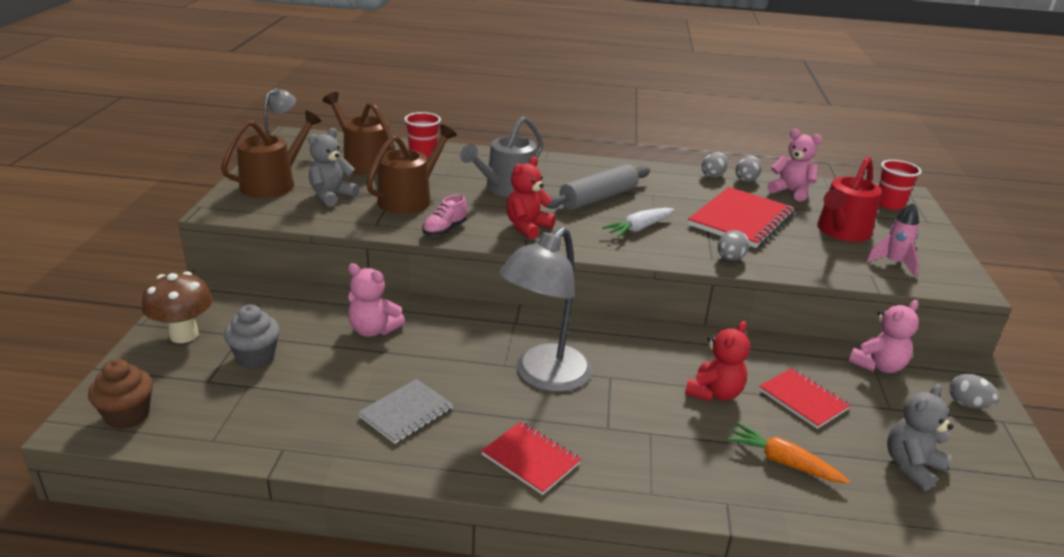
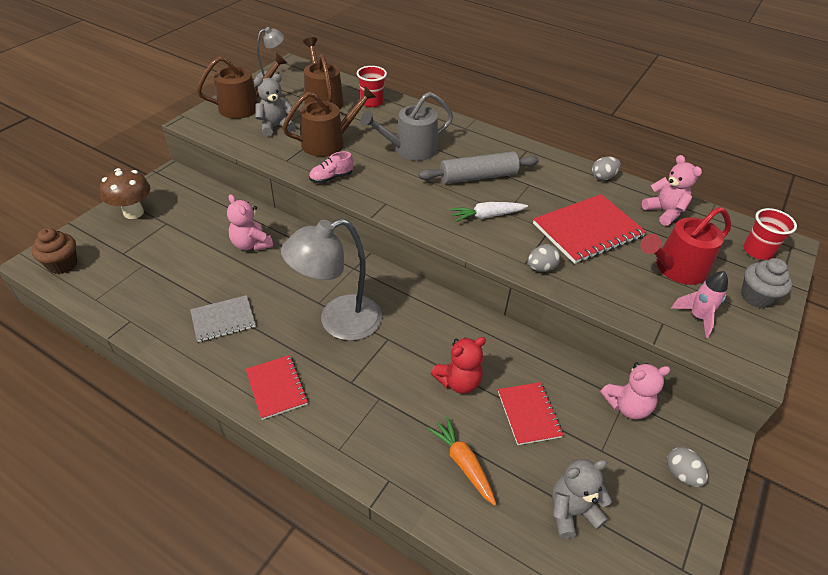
camera: 25 degrees right, 15 degrees up
(256, 357) = (163, 243): grey cupcake -> grey cupcake (756, 297)
(527, 227) = (396, 191): red teddy bear -> none
(746, 180) = (632, 189): grey egg -> none

